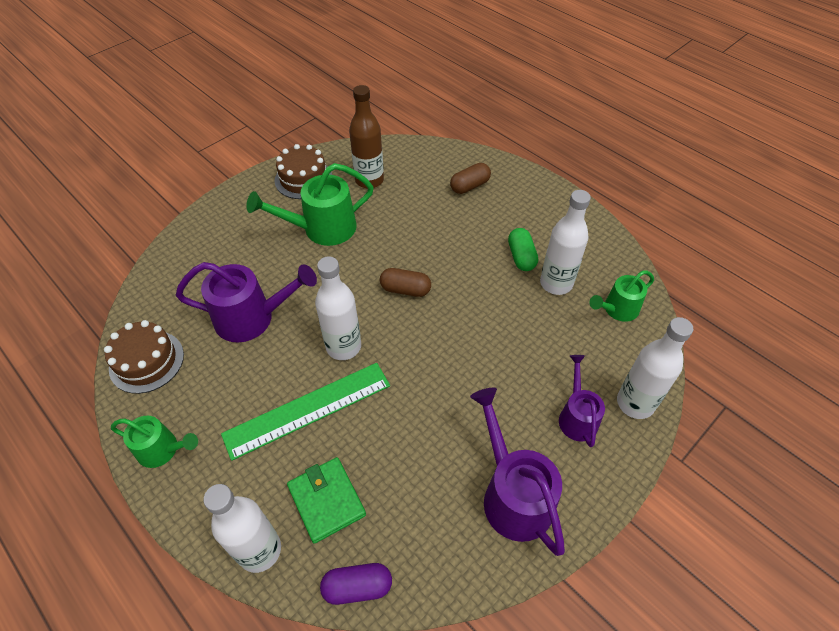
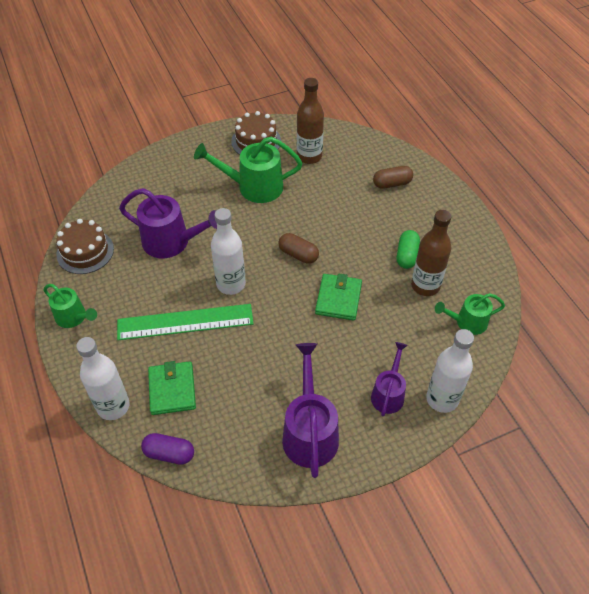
camera: 20 degrees right, 0 degrees up
(472, 326) = (338, 299): none -> green wallet
(556, 283) = (425, 286): white bottle -> brown bottle

